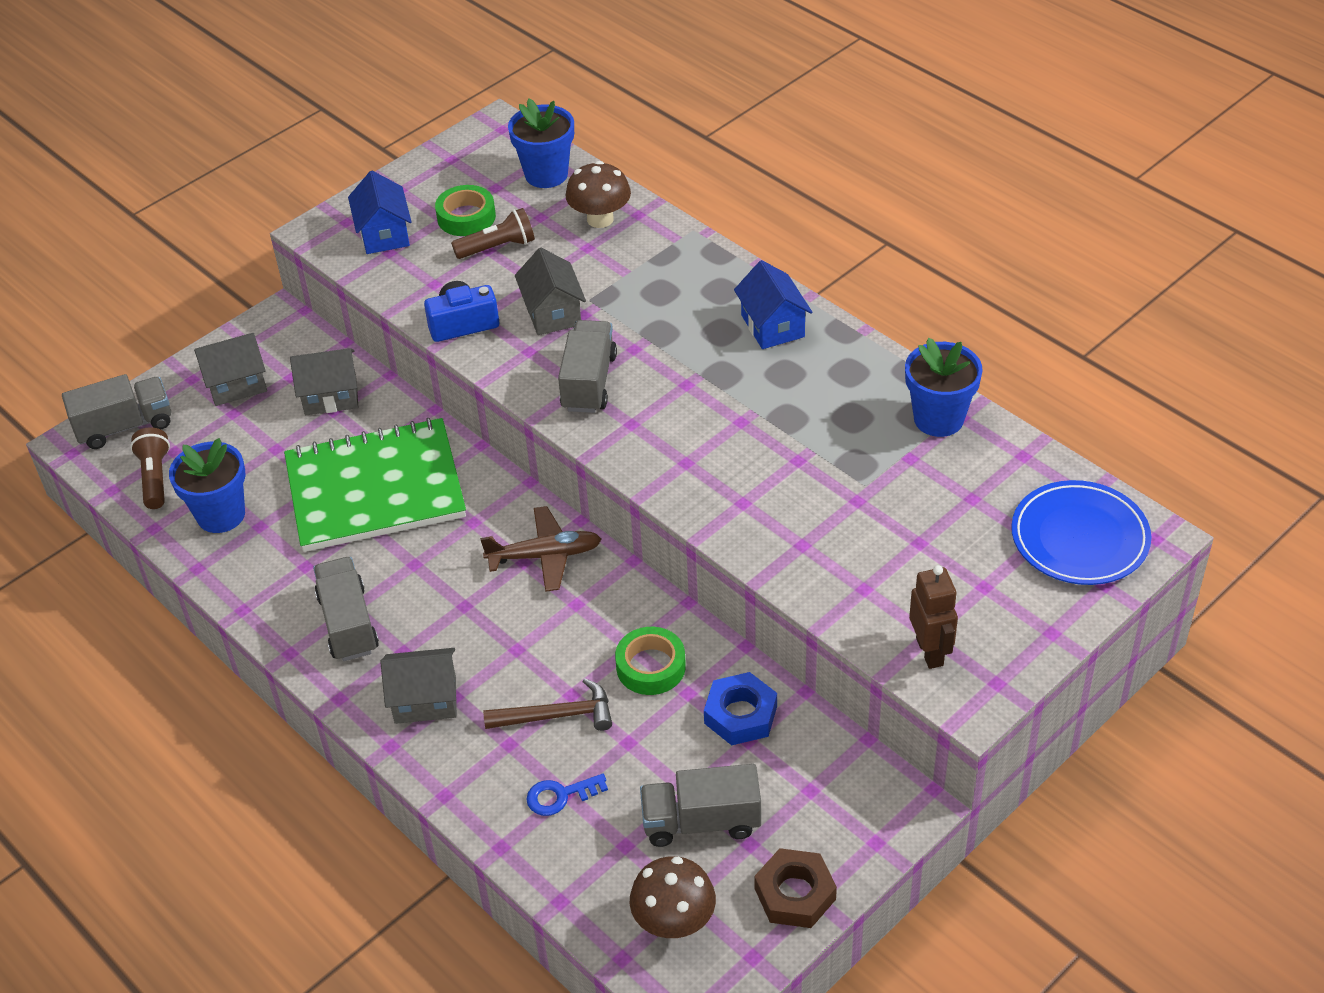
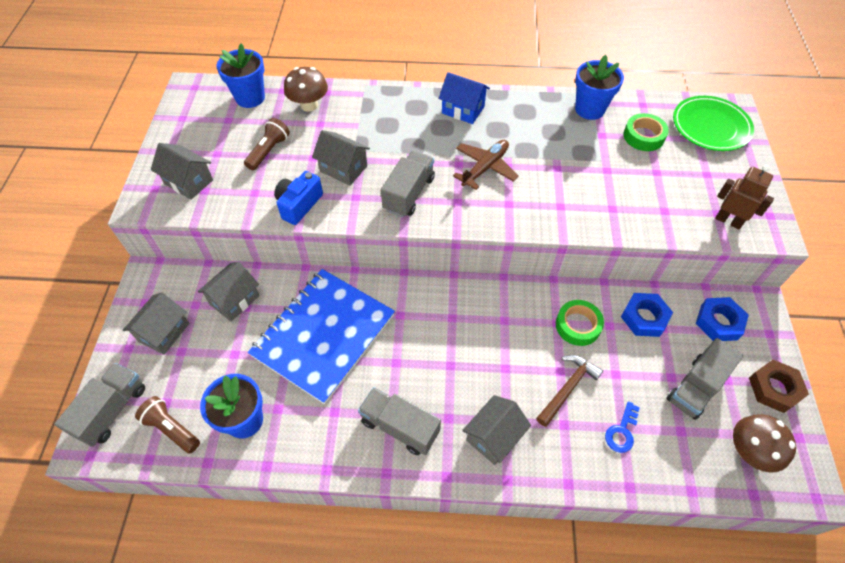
camera: 45 degrees left, 10 degrees up
(375, 488) = (323, 335): green notebook -> blue notebook
(384, 234) = (188, 182): blue house -> grey house
(466, 217) = (229, 145): green tape -> green tape (643, 136)
(545, 556) = (459, 306): brown plane -> brown plane (485, 168)
(589, 382) = (408, 194): grey truck -> grey truck turned 60 degrees clockwise
(827, 784) = (718, 322): none -> blue nut
(1079, 538) = (710, 126): blue plate -> green plate

